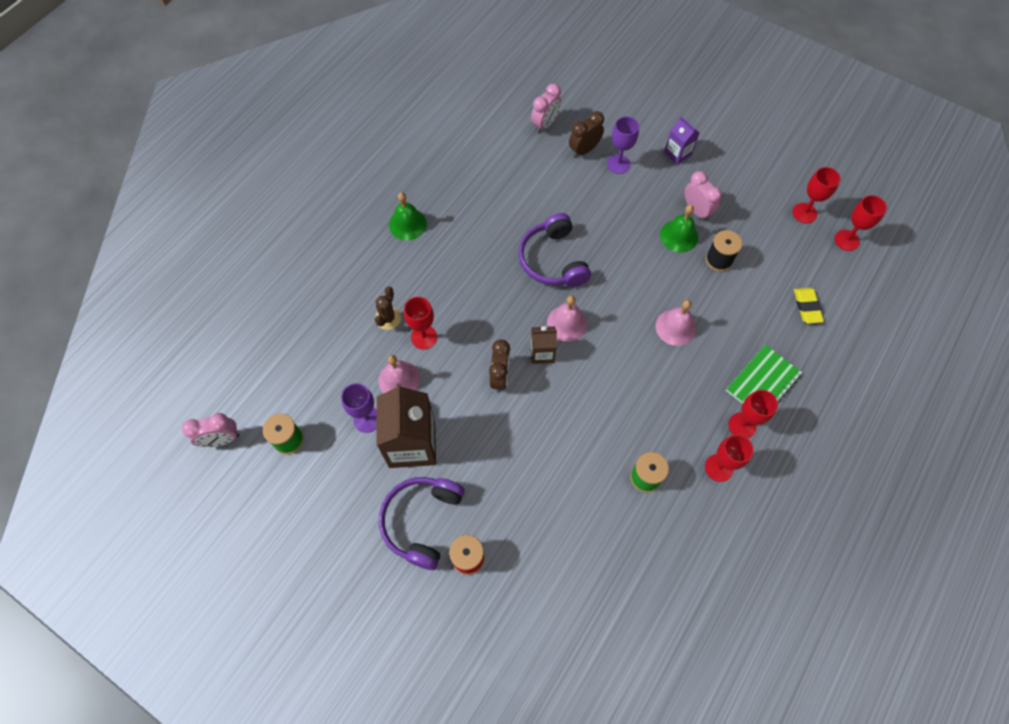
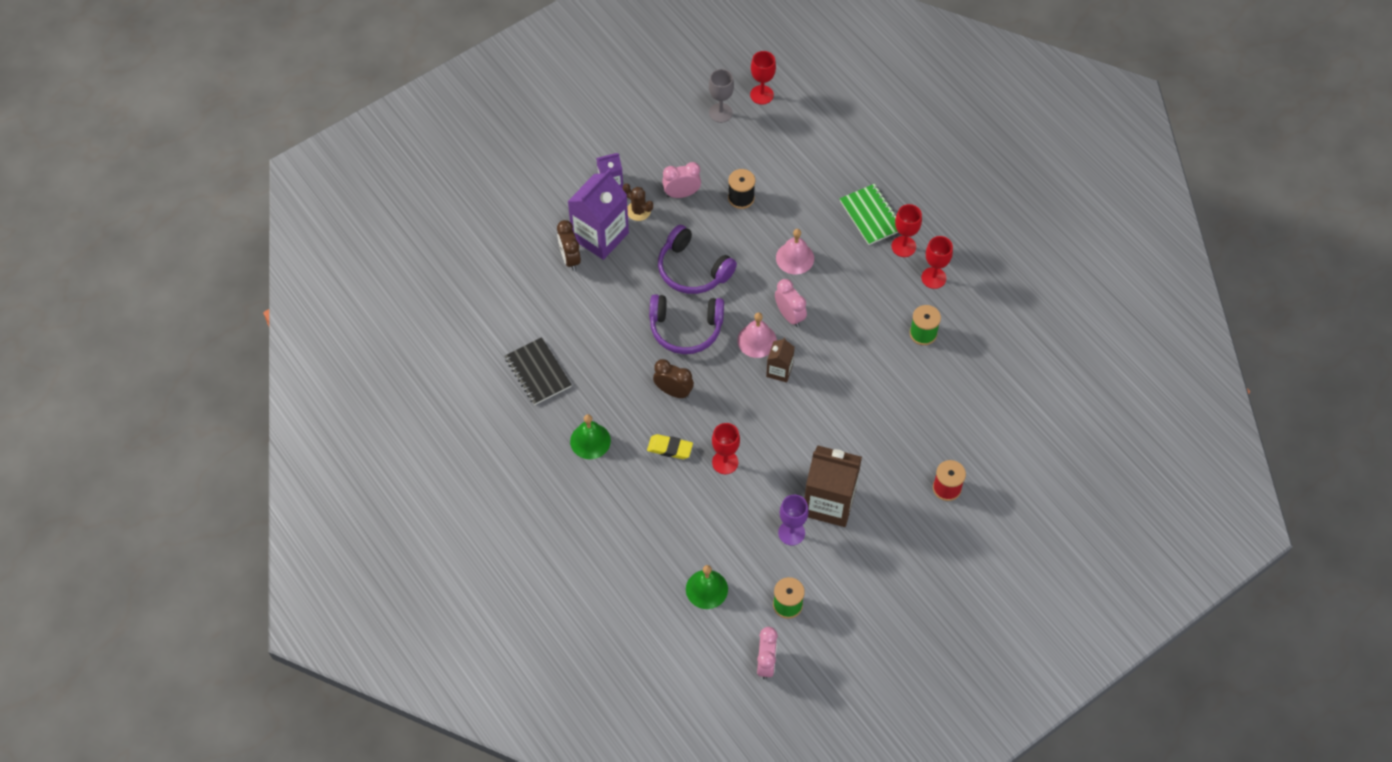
camera: 70 degrees left, 5 degrees down
(388, 318) = (692, 487): brown cactus -> brown cactus (638, 211)
(399, 379) = (761, 495): pink bell -> none
(421, 521) = (903, 514): purple headphones -> purple headphones (692, 270)
(460, 165) = (538, 372): none -> black notebook
(500, 377) = (790, 412): brown clock -> brown clock (673, 391)
(545, 124) = (522, 281): pink clock -> pink clock (789, 316)
(618, 164) = (600, 236): purple goblet -> purple carton
(679, 236) = (703, 218): green bell -> green bell (706, 589)
(804, 213) = (720, 113): red goblet -> grey goblet
(807, 307) = (814, 153): yellow eraser -> yellow eraser (670, 448)

